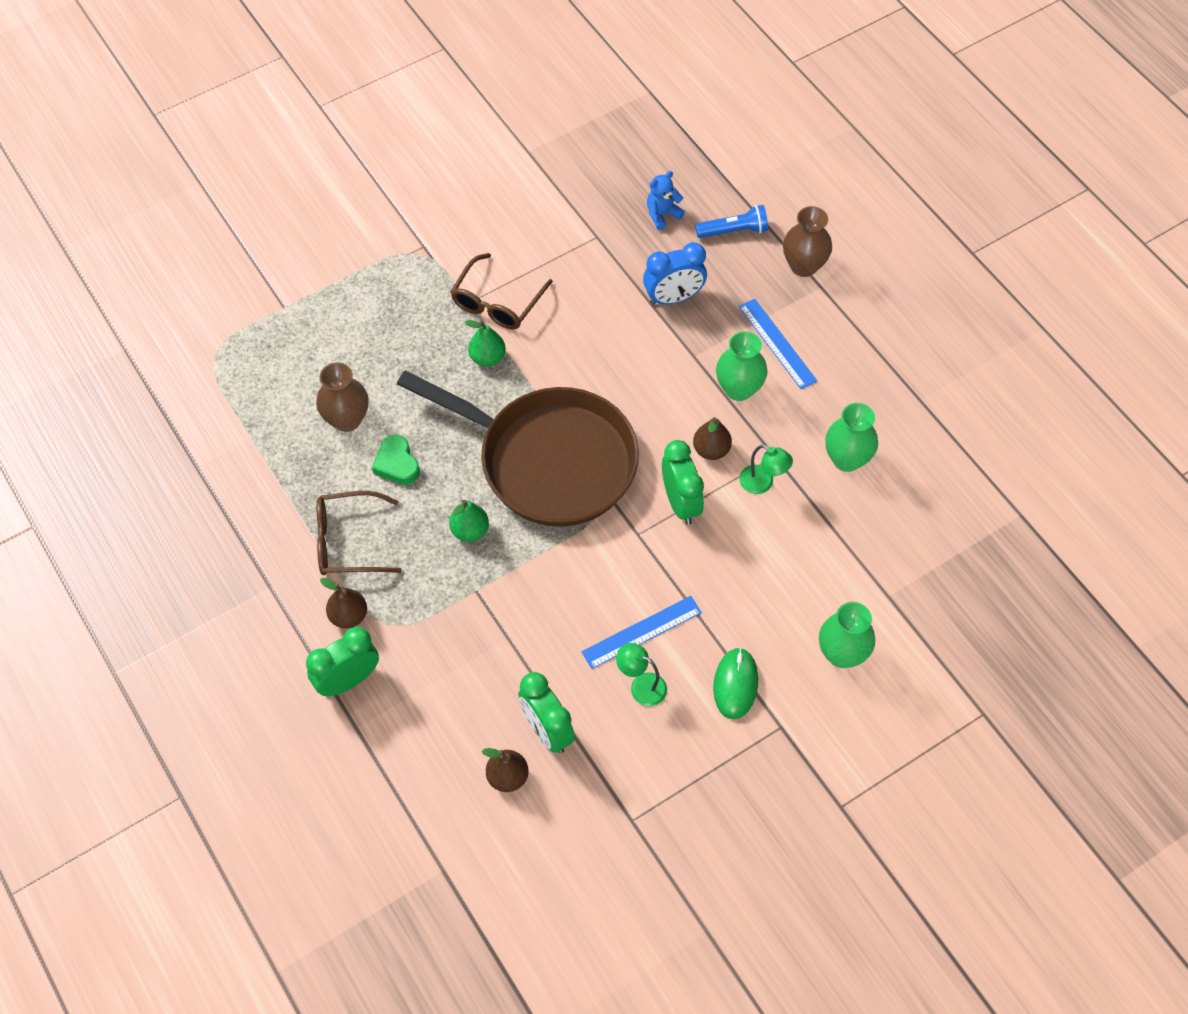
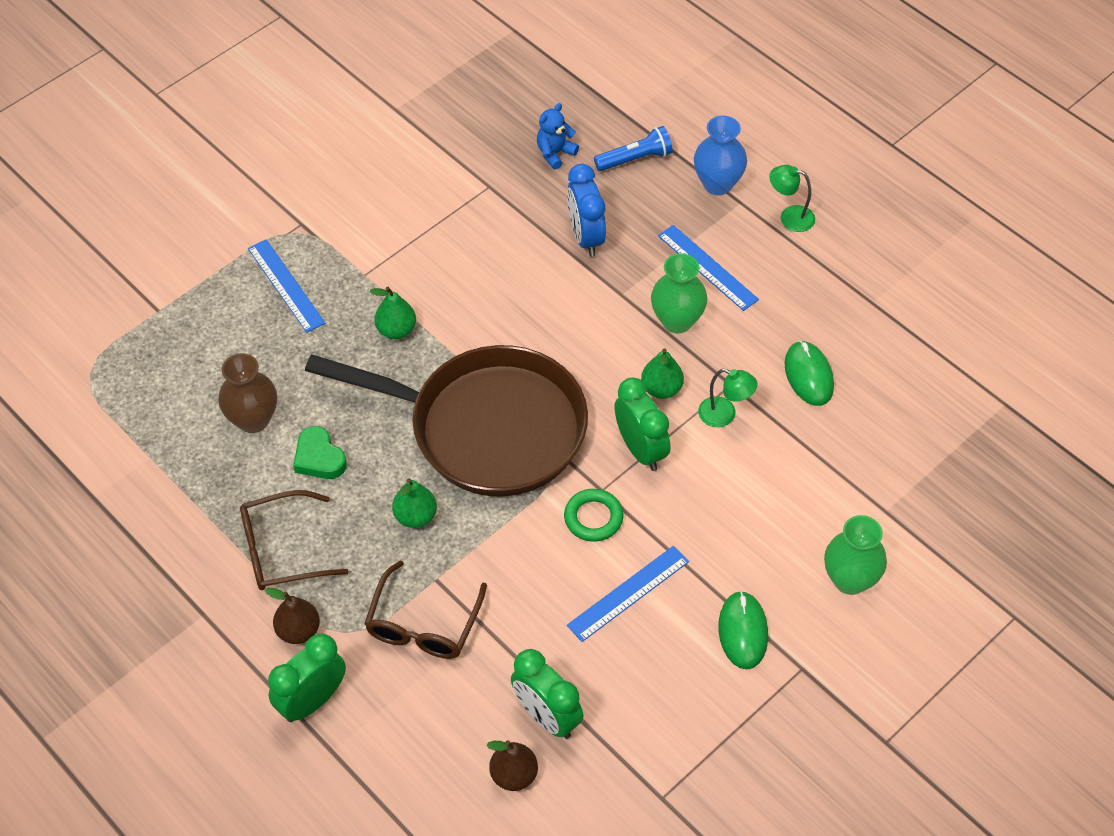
camera: 10 degrees left, 5 degrees down
(399, 301) = (286, 285): none -> blue ruler
(497, 302) = (395, 270): brown glasses -> brown glasses (423, 624)
(625, 558) = (593, 518): none -> green ring
(641, 686) = (640, 651): green lamp -> green lamp (789, 217)
(673, 298) = (586, 237): blue clock -> blue clock turned 105 degrees clockwise
(711, 450) = (661, 389): brown pear -> green pear
(803, 266) = (718, 184): brown vase -> blue vase
(846, 459) = (808, 375): green vase -> green mouse

